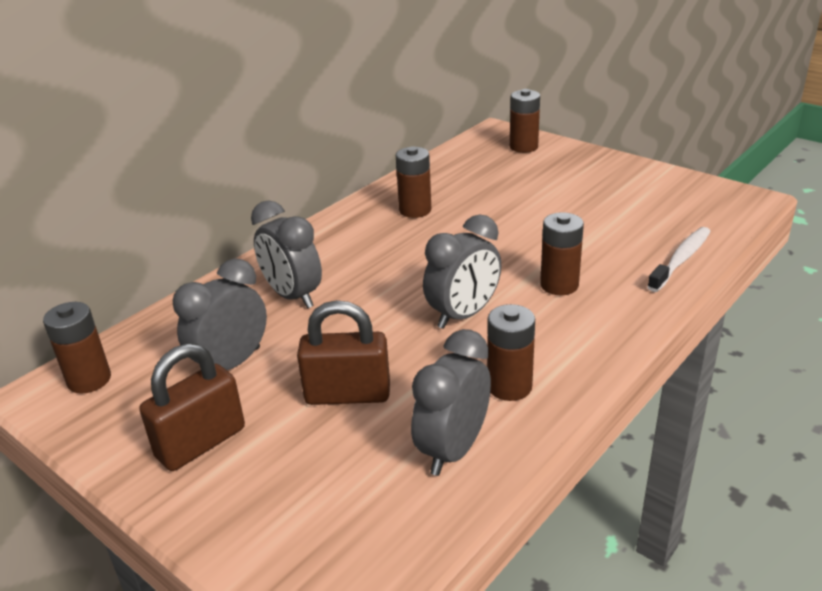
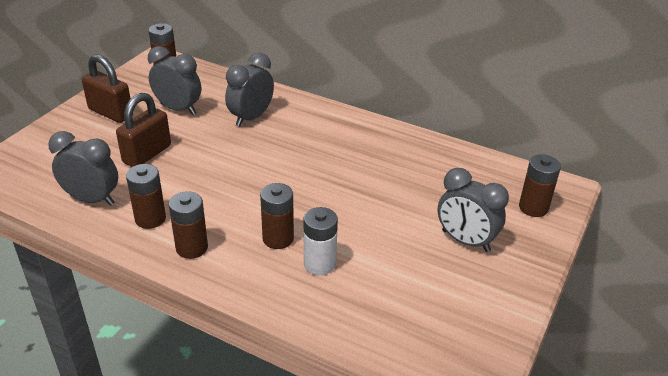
camera: 75 degrees right, 5 degrees up
(348, 394) = (147, 154): brown padlock -> brown padlock turned 45 degrees clockwise
(415, 210) = (382, 155): brown battery -> brown battery (192, 248)
(463, 315) = (233, 192): grey clock -> grey clock (465, 241)
(603, 261) = (319, 264): none -> white battery
(681, 260) = (330, 315): white toothbrush -> none

